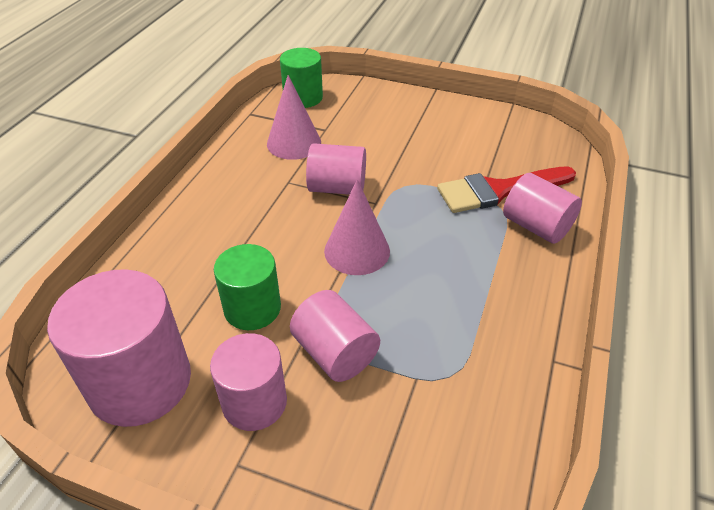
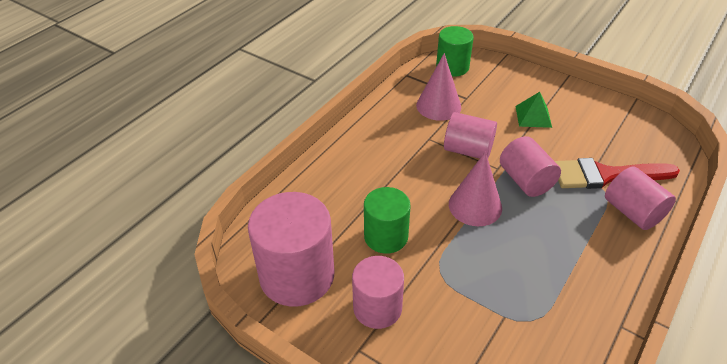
camera: 15 degrees right, 0 degrees up
(335, 353) = (444, 283): pink cylinder -> pink cylinder (525, 180)
(405, 138) = (533, 116): none -> green pyramid

